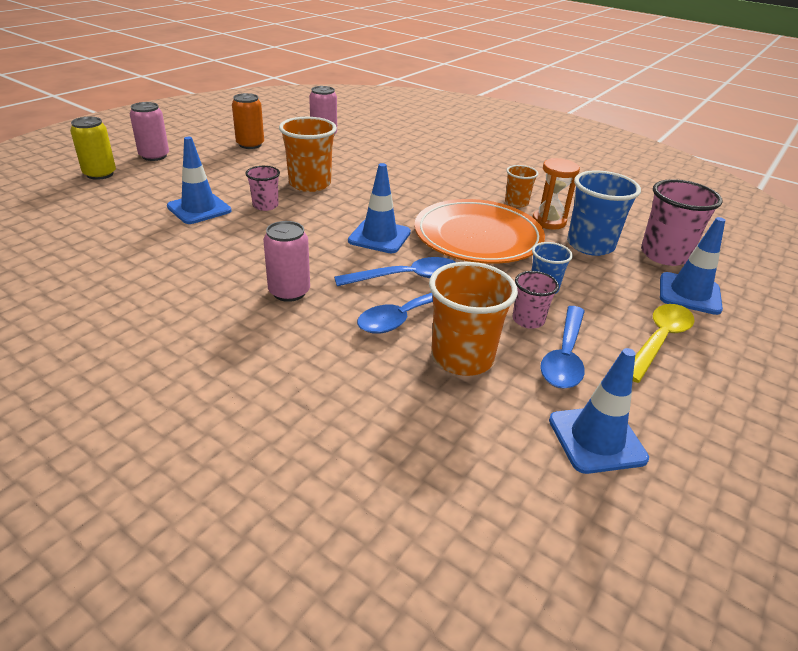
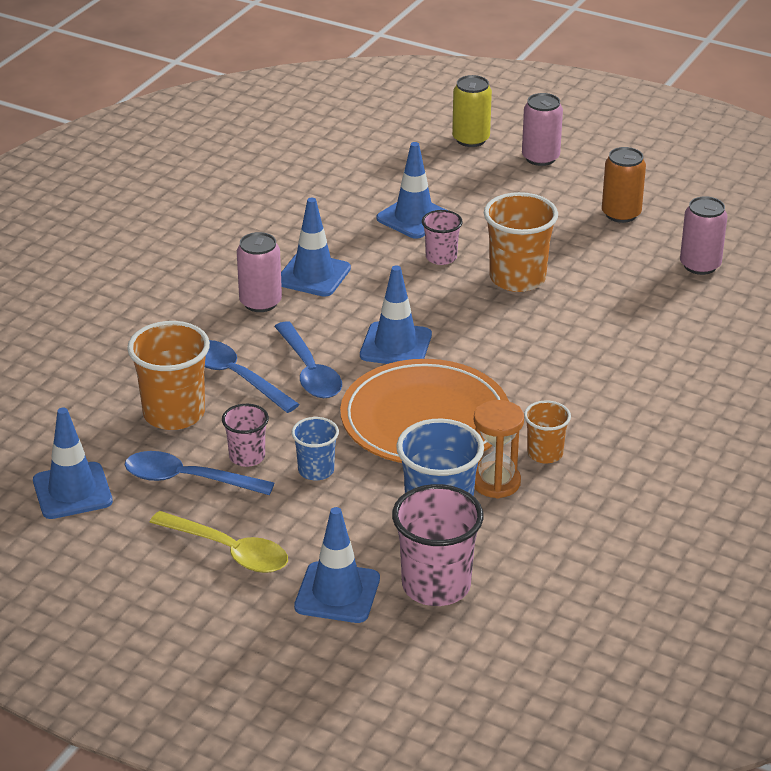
camera: 85 degrees right, 0 degrees up
(258, 261) = (313, 275): none -> blue traffic cone

